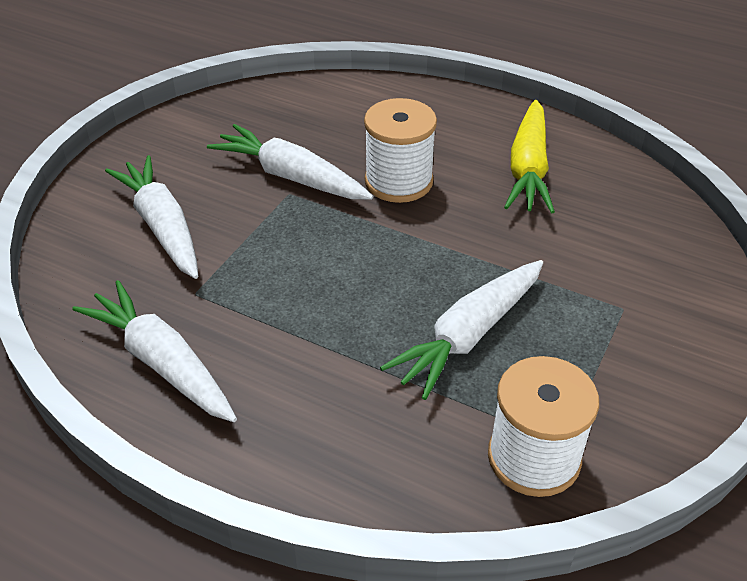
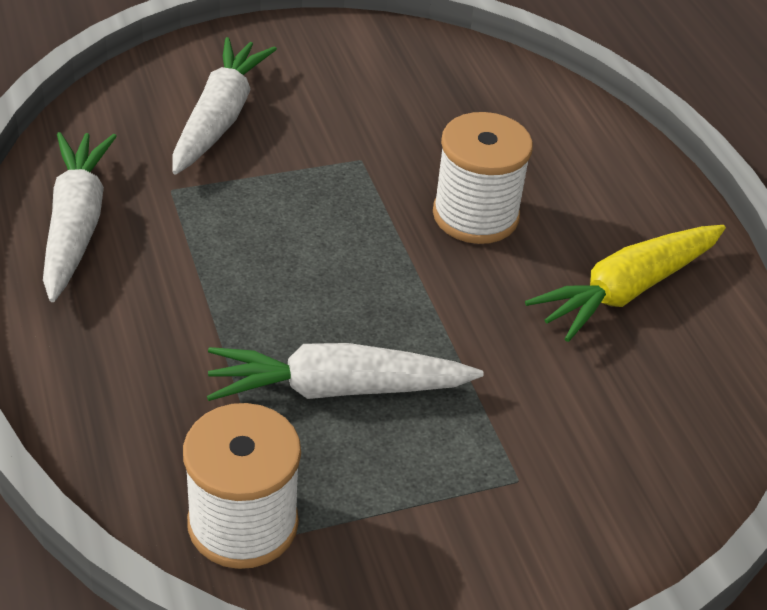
camera: 40 degrees right, 0 degrees up
(291, 177) = (383, 146): white carrot -> none

